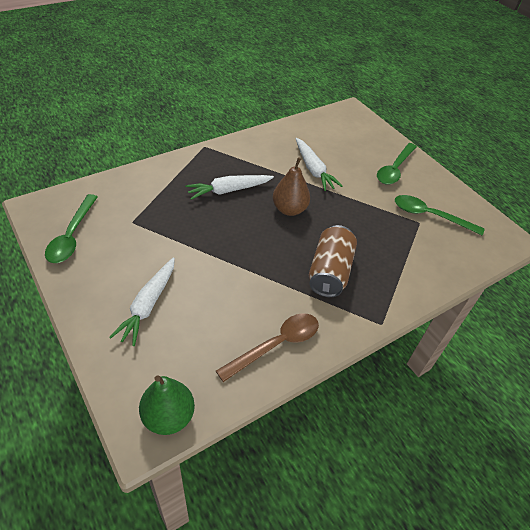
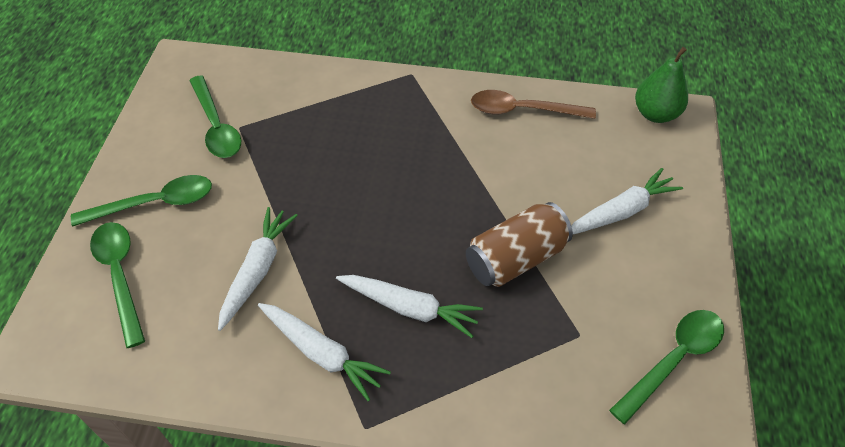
camera: 135 degrees left, 5 degrees up
(248, 158) = (322, 353): none -> white carrot
(289, 209) = (362, 230): brown pear -> none
(329, 272) = (403, 137): brown can -> brown can (515, 258)
(362, 141) = (120, 276): none -> green spoon

